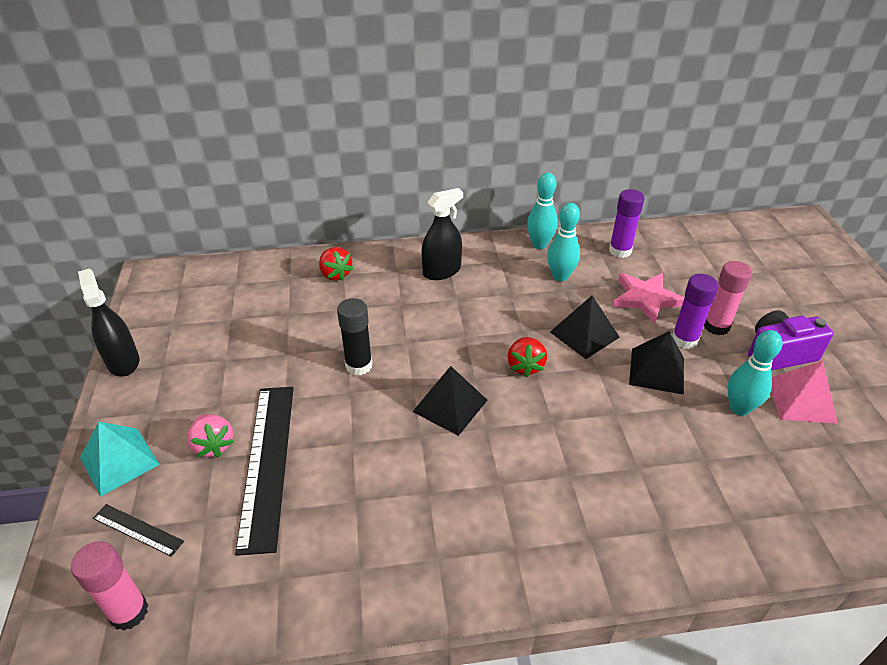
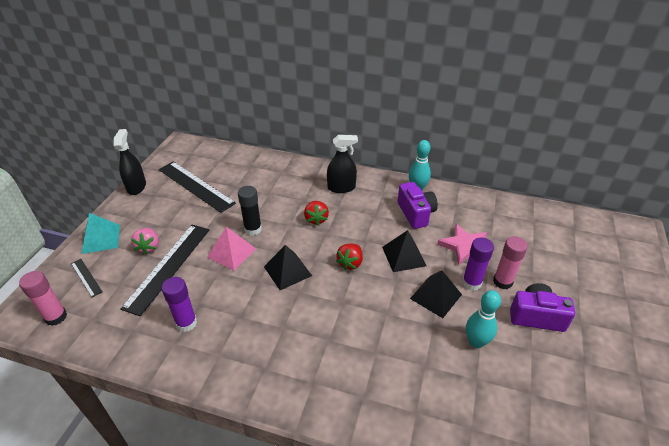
camera: 25 degrees right, 0 degrees up
(224, 331) = (195, 186): none -> black ruler
(335, 274) = (277, 171): red strawberry -> red strawberry (316, 219)
(560, 276) = (416, 213): turquoise bowling pin -> purple camera
(620, 251) = (470, 209): purple glue stick -> purple glue stick (186, 323)
(801, 400) = (528, 354): pink pyramid -> pink pyramid (231, 252)

